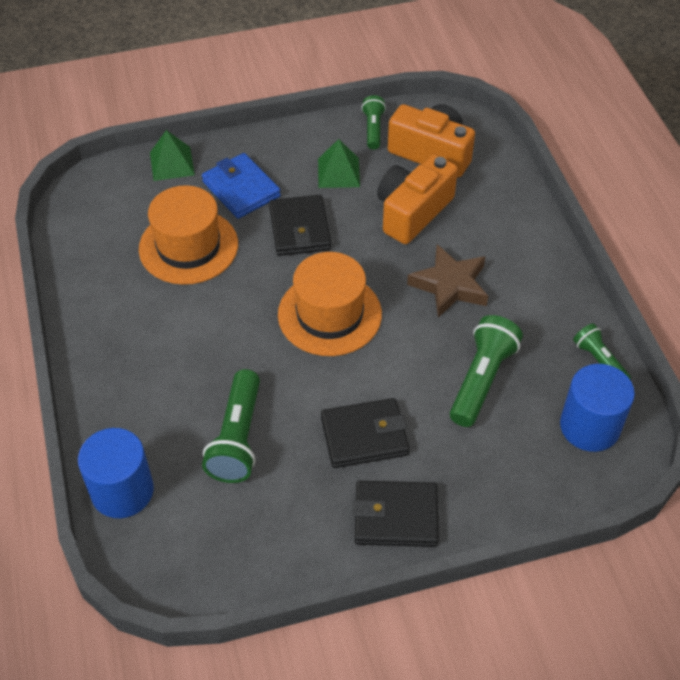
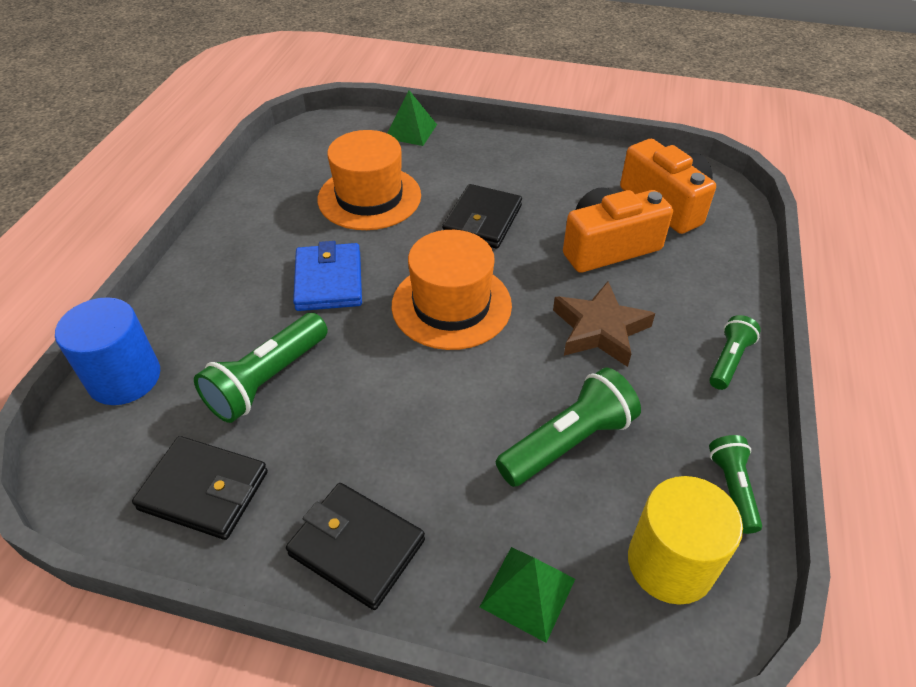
camera: 30 degrees right, 5 degrees down
(241, 189) = (454, 170): blue wallet -> blue wallet (329, 281)
(338, 172) = (557, 188): green pyramid -> green pyramid (528, 593)
(364, 436) = (392, 440): black wallet -> black wallet (204, 490)
(373, 129) = (619, 165): green flashlight -> green flashlight (728, 360)
(589, 426) = (670, 563): blue cylinder -> yellow cylinder

